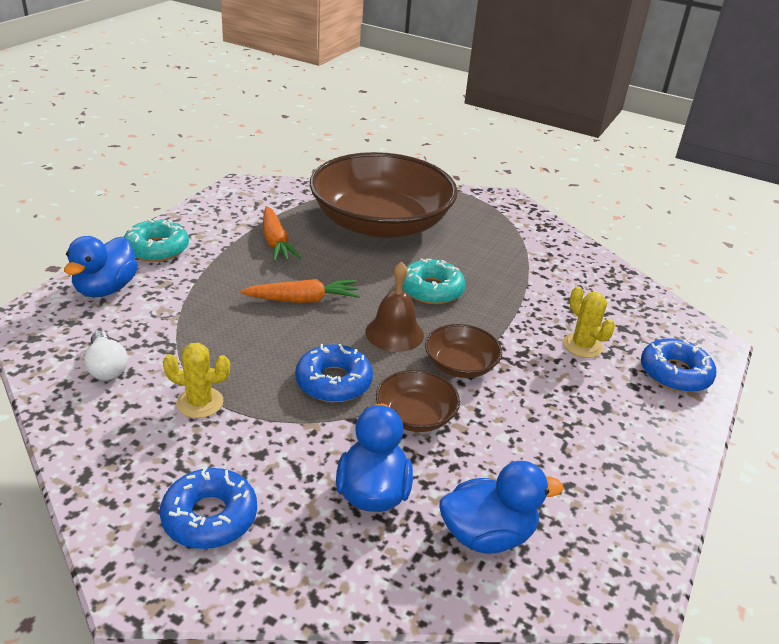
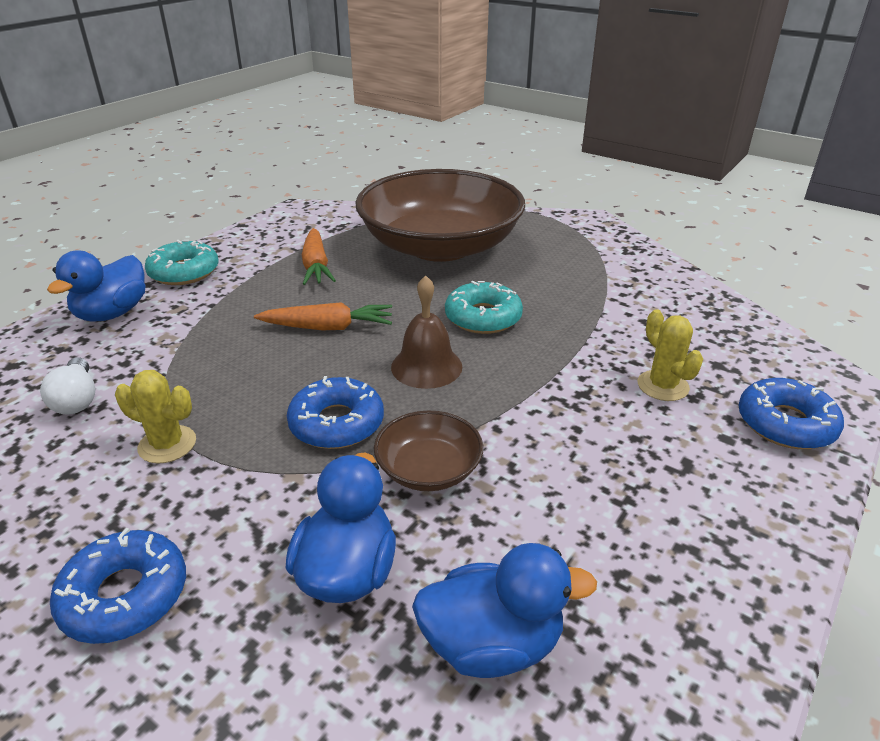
camera: 10 degrees right, 0 degrees up
(460, 365) = (500, 406): brown bowl -> none

